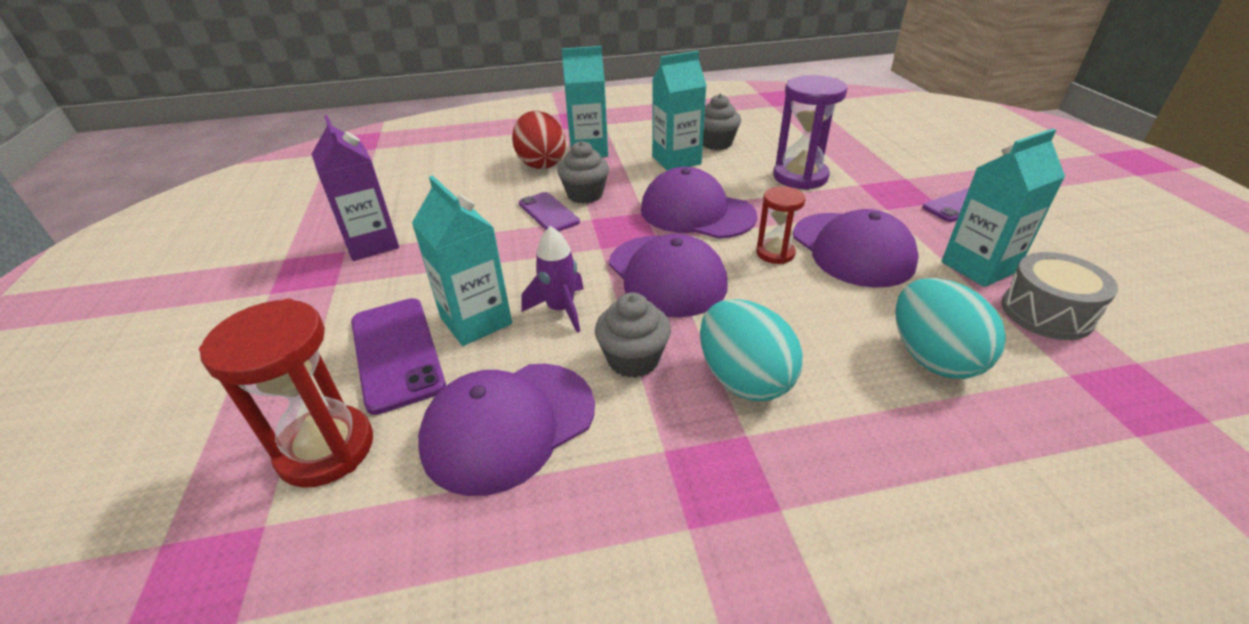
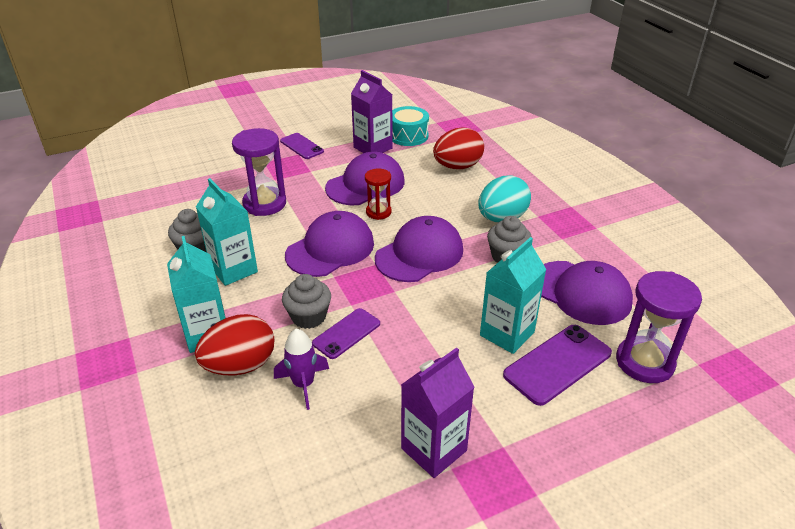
camera: 105 degrees left, 0 degrees up
(326, 449) = (644, 362): red hourglass -> purple hourglass
(561, 310) = (476, 295): purple rocket -> purple rocket (303, 384)
(697, 212) = (330, 249): purple cap -> purple cap turned 150 degrees counterclockwise
(932, 358) = (457, 166): turquoise egg -> red egg
(978, 267) = (373, 148): turquoise carton -> purple carton
(1046, 312) = (408, 136): grey drum -> turquoise drum

